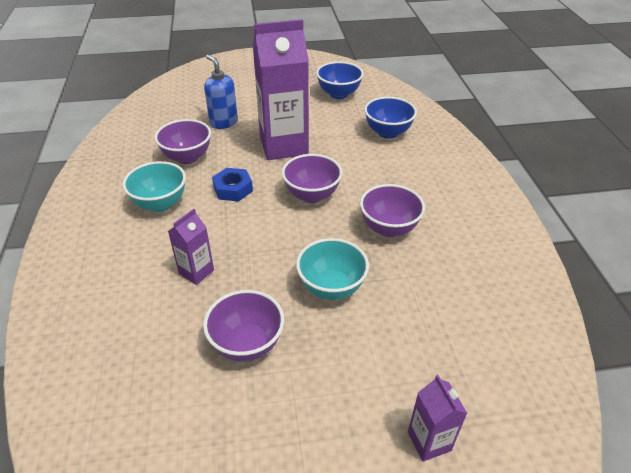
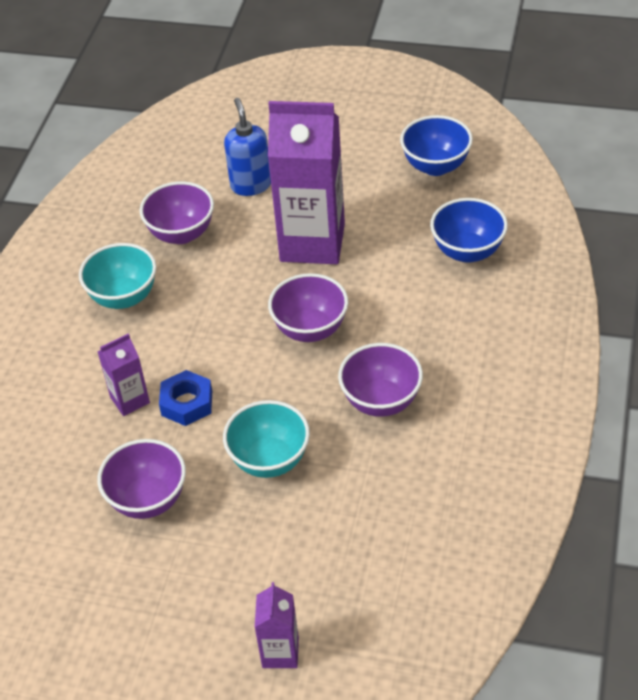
camera: 25 degrees right, 5 degrees up
(233, 189) = (217, 296): blue nut -> blue nut (187, 403)

